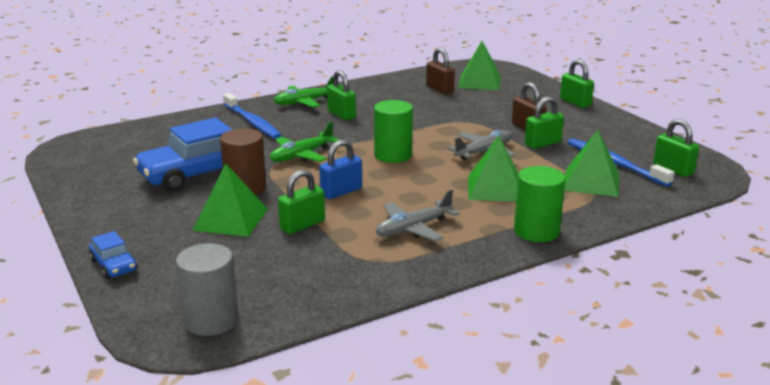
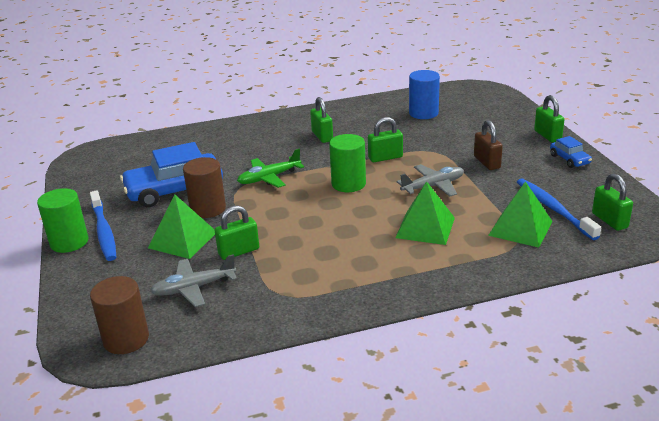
camera: 15 degrees right, 5 degrees up
(114, 265) = (74, 276): blue car -> blue car (569, 159)
(211, 320) = (126, 339): grey cylinder -> brown cylinder
(252, 122) = (242, 140): blue toothbrush -> blue toothbrush (104, 231)
(304, 102) = (295, 121): green plane -> none
(341, 192) = (286, 219): blue padlock -> none
(413, 228) = (332, 264): grey plane -> grey plane (193, 288)
(439, 89) = (423, 113): brown padlock -> blue cylinder
(479, 82) = (465, 107): green pyramid -> none
(536, 231) = (442, 278): green cylinder -> green cylinder (69, 242)
(543, 143) = (493, 181): green padlock -> green padlock (385, 157)

